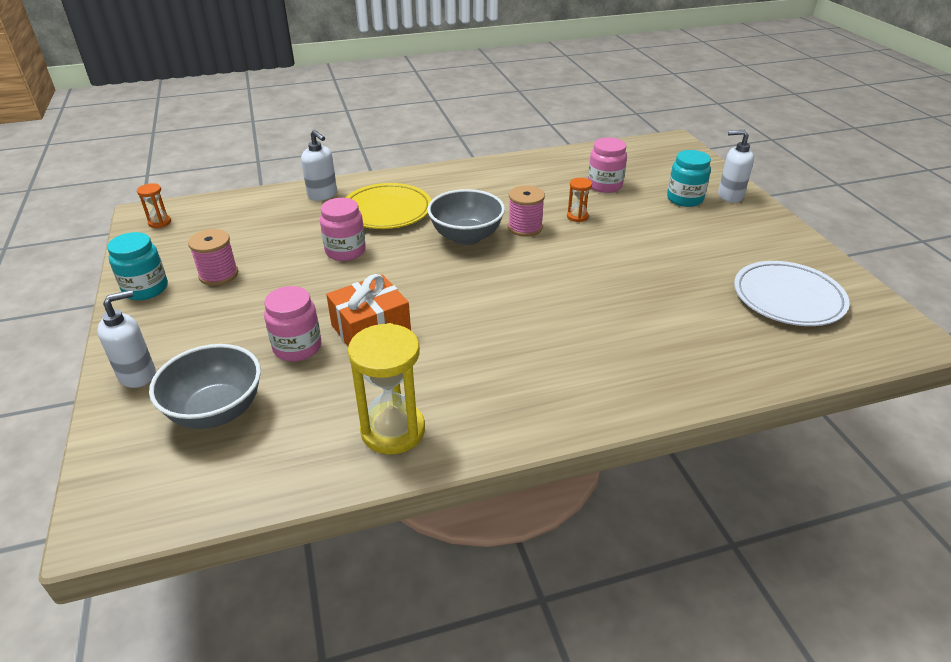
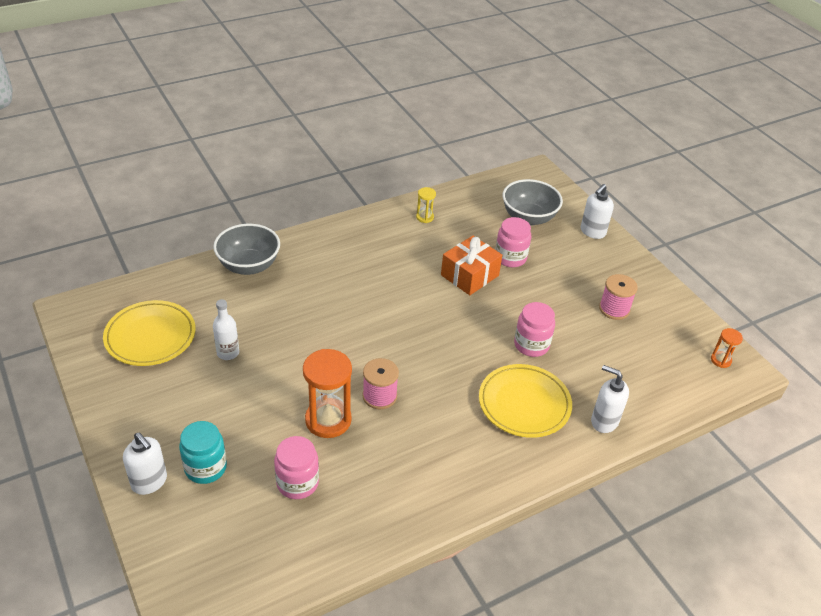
camera: 165 degrees right, 5 degrees up
(146, 289) = (654, 290): turquoise jar -> none
(393, 430) = (424, 217): yellow hourglass -> yellow hourglass, size x0.49
(466, 237) = (432, 376): grey bowl -> grey bowl (249, 265)
(577, 216) = (328, 420): orange hourglass -> orange hourglass, size x2.04
(689, 274) = (228, 353): none -> white bottle
(730, 196) = (149, 482): white soap dispenser -> white soap dispenser turned 45 degrees clockwise
(788, 298) = (150, 336): white plate -> yellow plate

